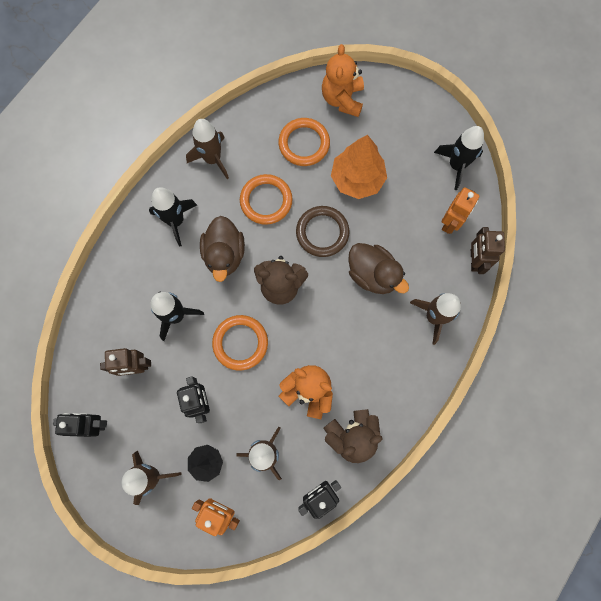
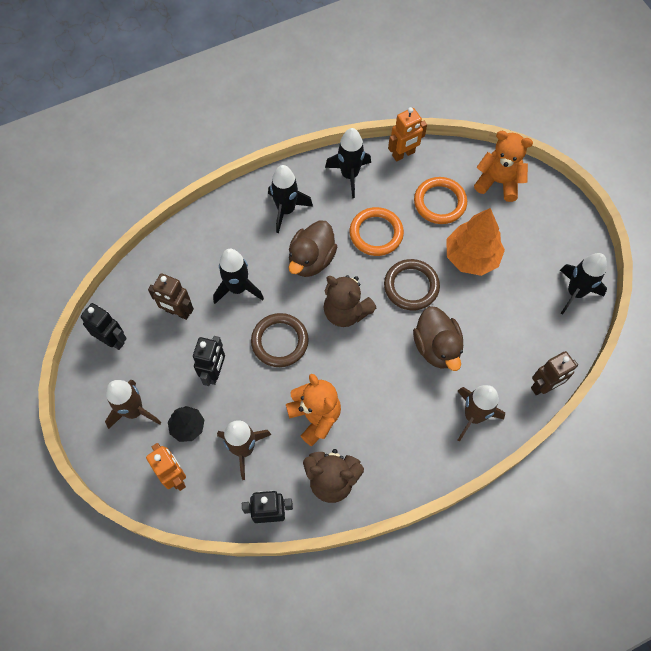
camera: 30 degrees right, 10 degrees down
(212, 159) = (349, 175): brown rocket -> black rocket
(240, 343) = (280, 341): orange ring -> brown ring
(342, 99) = (498, 182): orange teddy bear -> orange teddy bear turned 75 degrees clockwise
(450, 223) = (539, 340): orange robot -> orange robot (403, 154)
(474, 260) = (543, 386): brown robot -> brown robot turned 150 degrees counterclockwise

